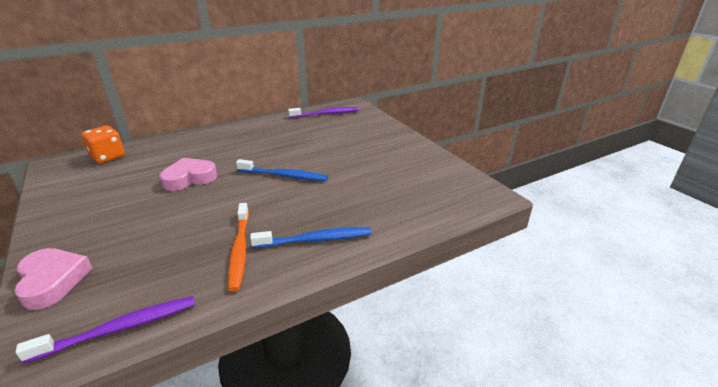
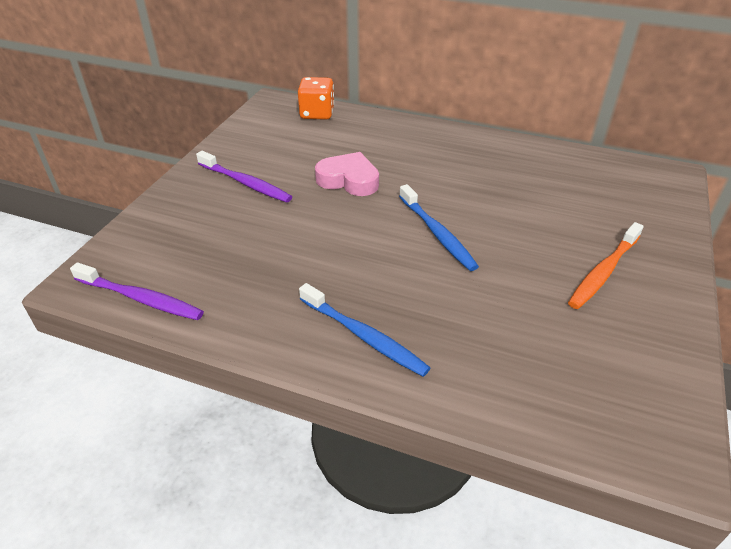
camera: 50 degrees right, 10 degrees up
(52, 281) = (154, 222): pink heart -> none
(240, 249) = (291, 293): orange toothbrush -> orange toothbrush (603, 271)
(326, 114) = (608, 170): purple toothbrush -> purple toothbrush (245, 183)

